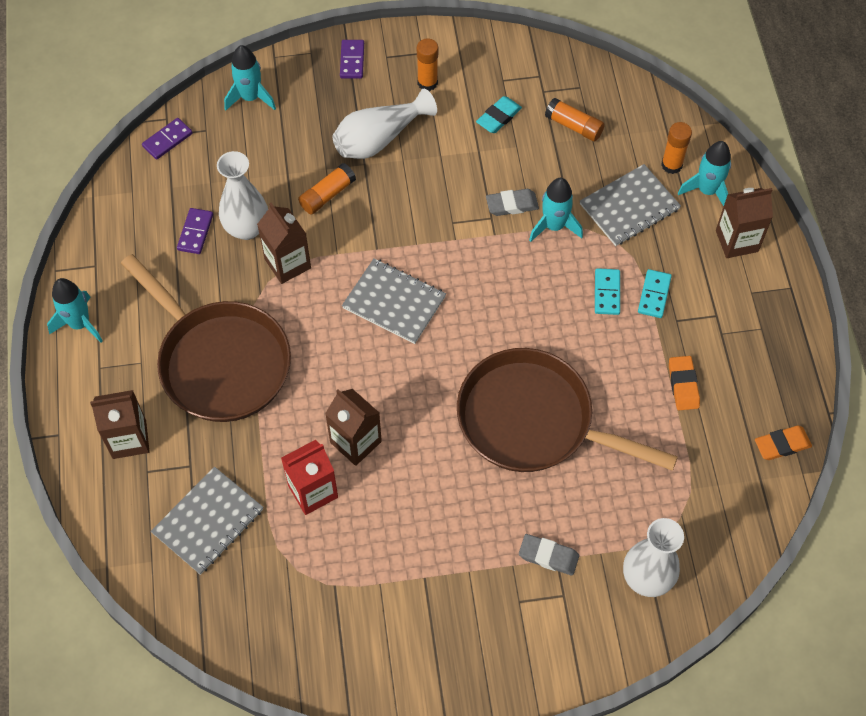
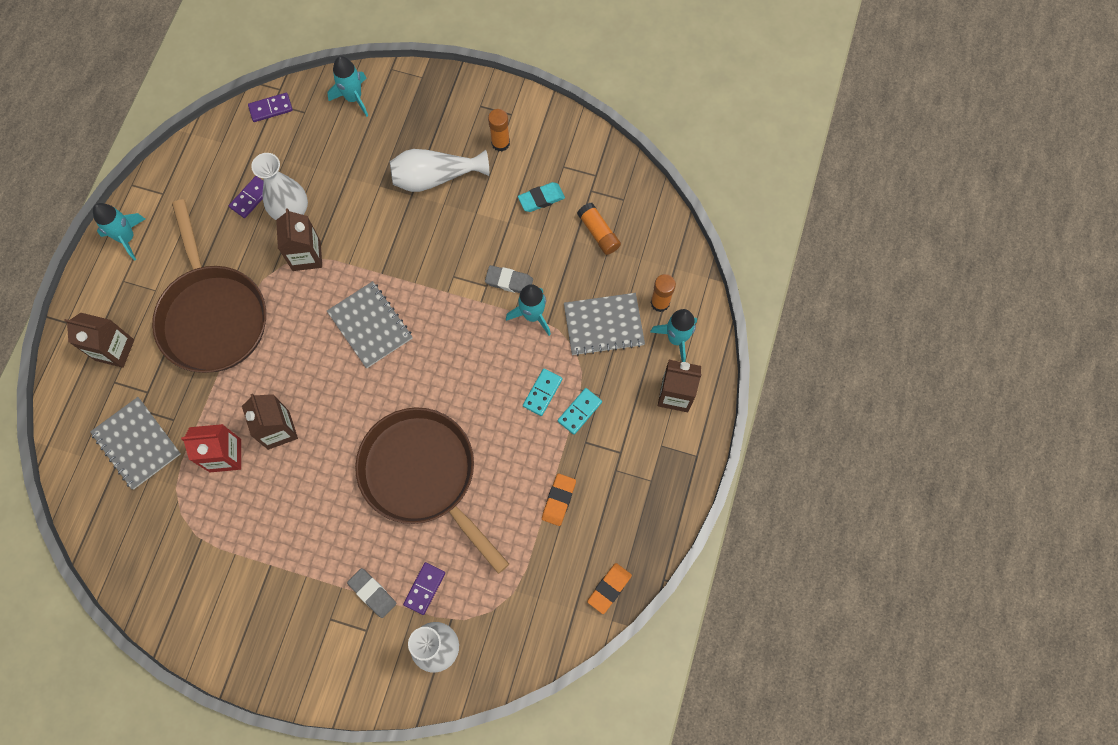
camera: 25 degrees right, 10 degrees up
(208, 521) = (137, 443): grey notebook -> grey notebook turned 75 degrees clockwise
(327, 195) = (368, 209): orange glue stick -> none
(352, 60) = (450, 98): purple domino -> purple domino (424, 588)
(782, 445) = (609, 588): orange eraser -> orange eraser turned 60 degrees counterclockwise

